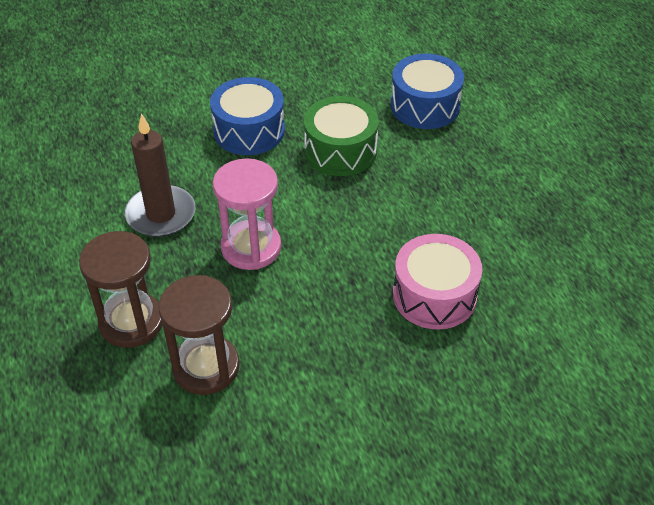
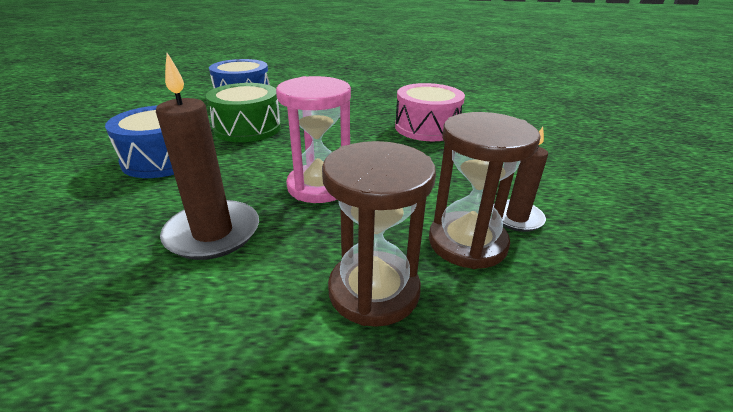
camera: 70 degrees left, 15 degrees down
(259, 399) = (516, 218): none -> brown candle

